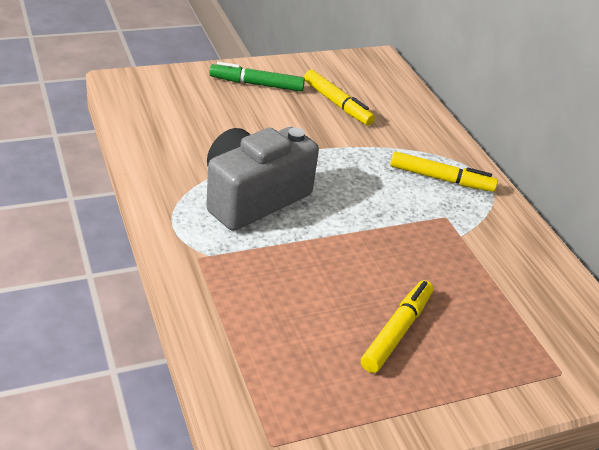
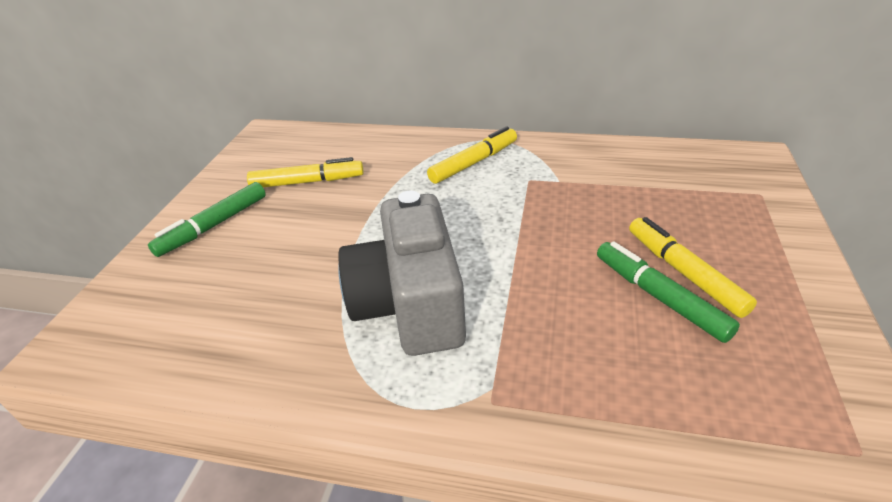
camera: 50 degrees left, 0 degrees up
(355, 321) = (660, 298): none -> green marker

